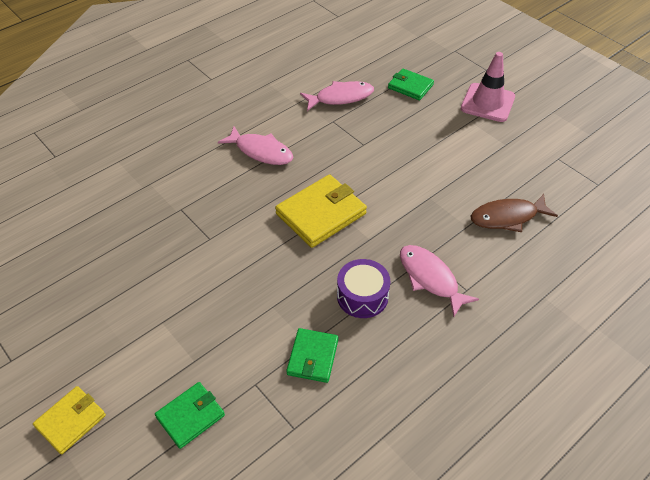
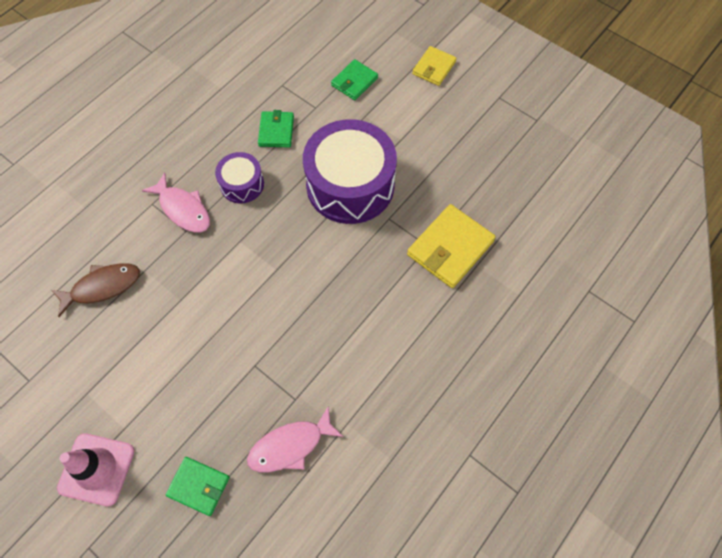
camera: 170 degrees right, 15 degrees up
(239, 277) = (350, 185): none -> purple drum
(261, 151) = (369, 334): pink fish -> none
(321, 214) = (289, 261): yellow wallet -> yellow wallet (450, 248)

